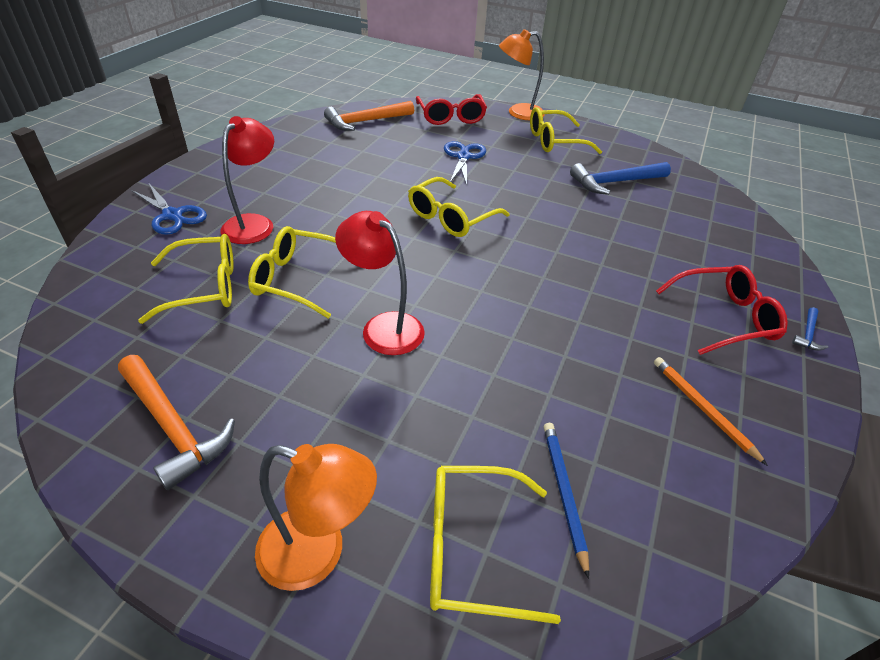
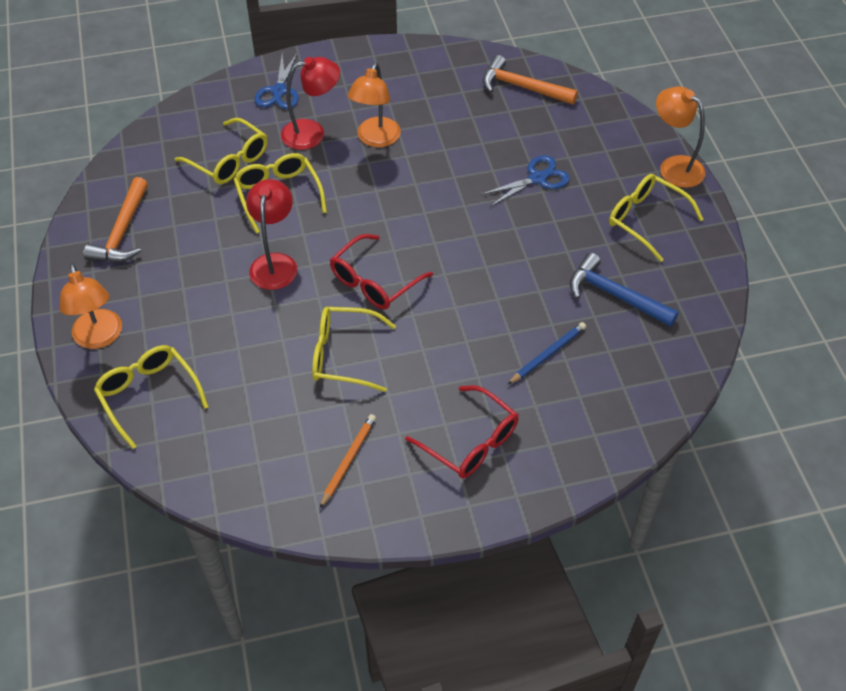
camera: 55 degrees right, 10 degrees up
(316, 198) = (375, 139): none -> orange lamp
(451, 117) = (602, 130): red glasses -> red glasses (374, 282)
(451, 217) = (433, 223): yellow glasses -> yellow glasses (343, 355)
(563, 493) = (215, 417): blue pencil -> blue pencil (547, 354)
(808, 334) = (502, 502): blue hammer -> none

